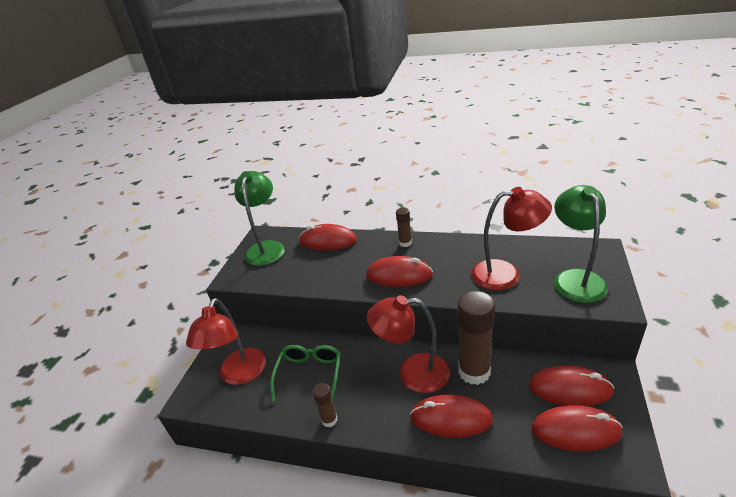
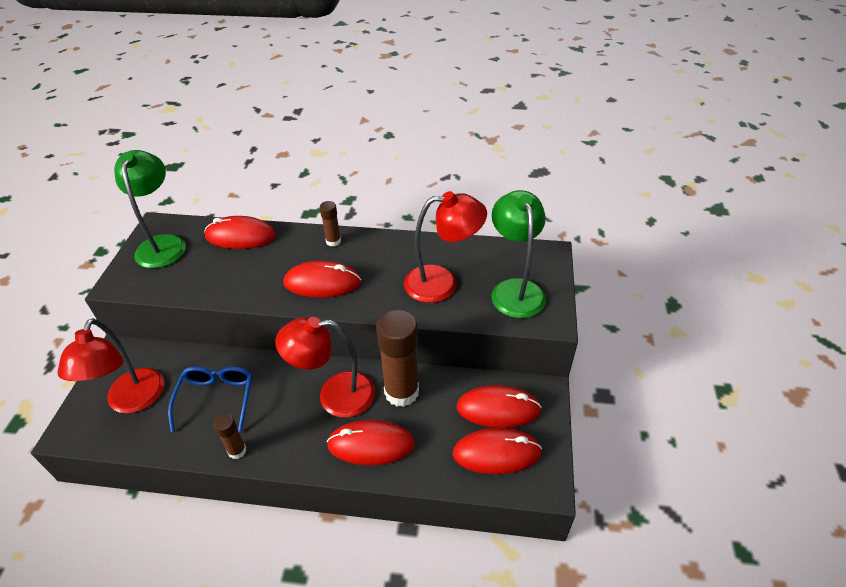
camera: 10 degrees left, 10 degrees up
(310, 374) = (216, 398): green glasses -> blue glasses

